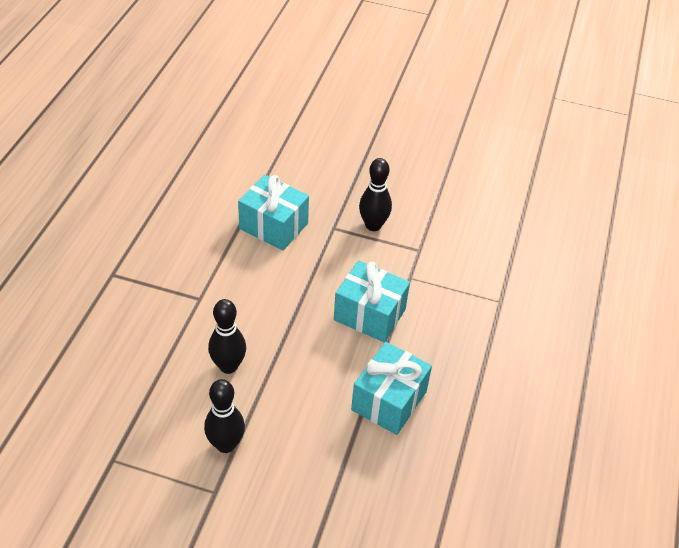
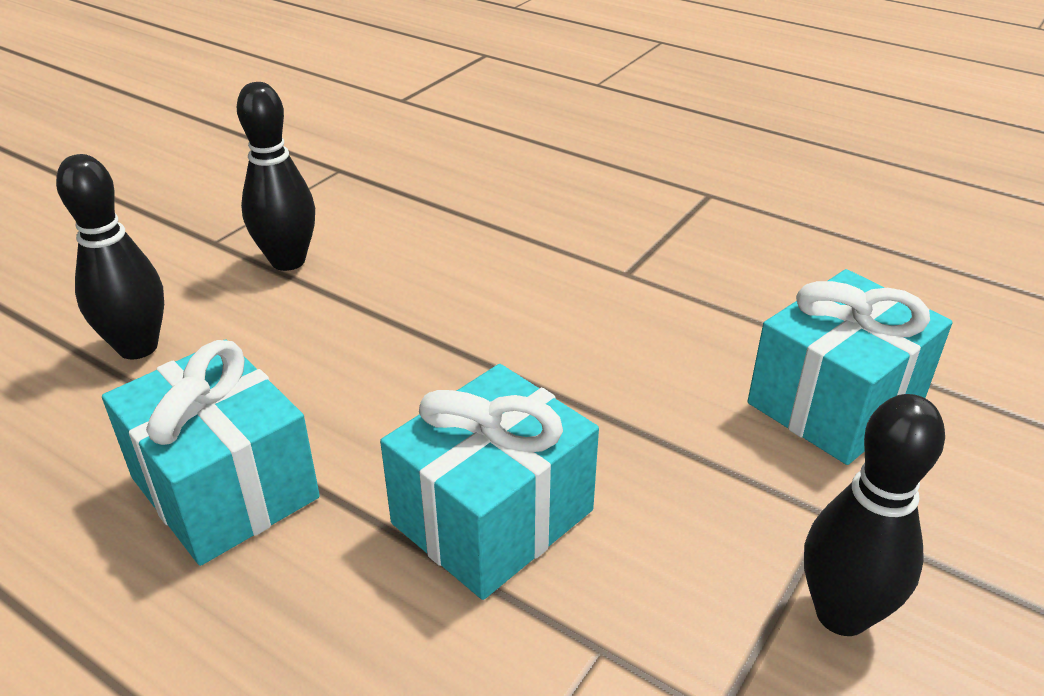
camera: 110 degrees right, 10 degrees down
(228, 366) = (448, 284): black bowling pin -> black bowling pin (138, 347)

